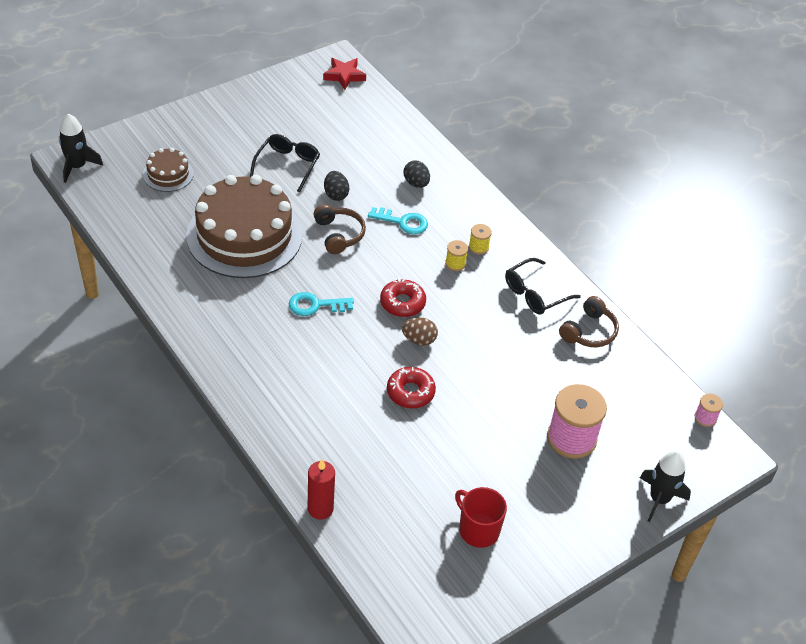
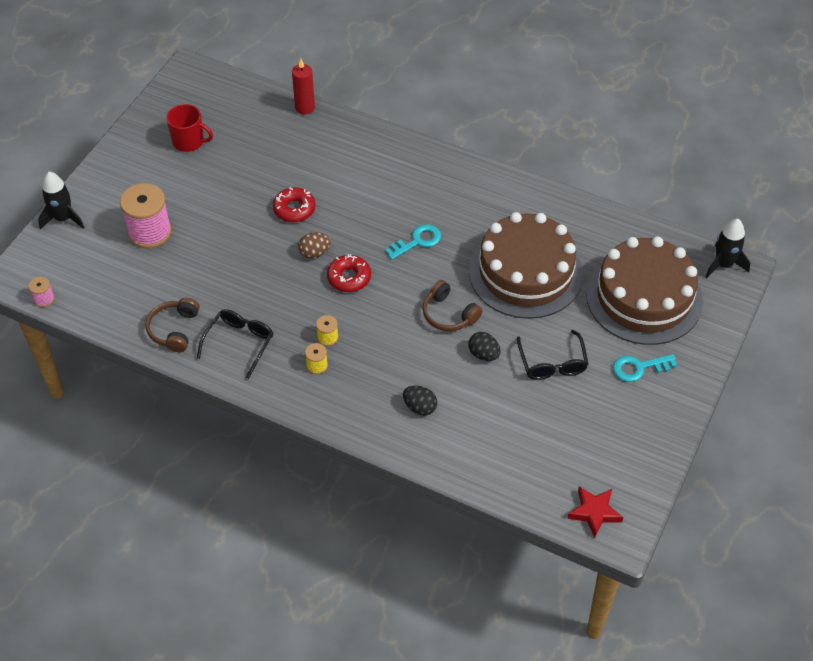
camera: 155 degrees right, 5 degrees up
(168, 174) = (644, 297): brown cake -> brown cake, size x2.21
(403, 222) = (402, 357): turquoise key -> turquoise key (638, 368)

